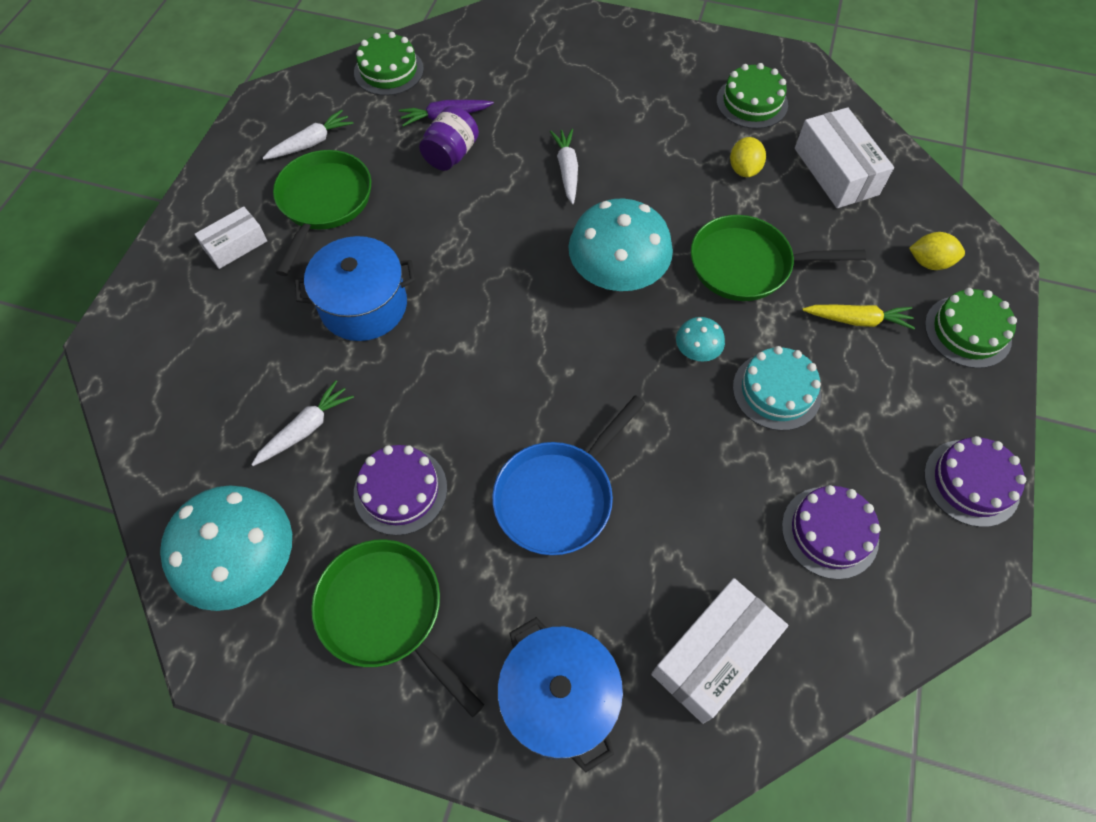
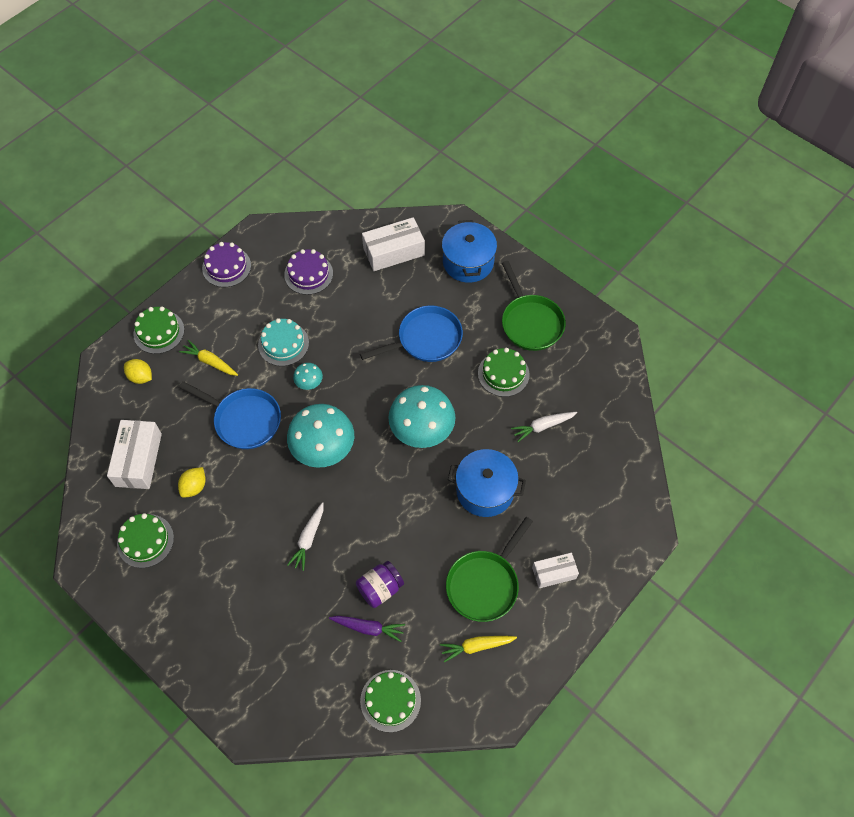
camera: 155 degrees left, 0 degrees up
(245, 561) = (591, 371): turquoise mushroom -> turquoise mushroom (422, 429)
(311, 143) = (476, 646): white carrot -> yellow carrot
(400, 490) = (503, 374): purple cake -> green cake
(747, 265) = (244, 420): green pan -> blue pan

